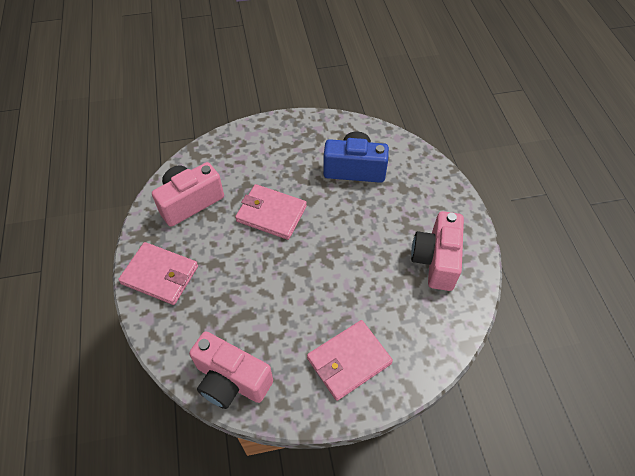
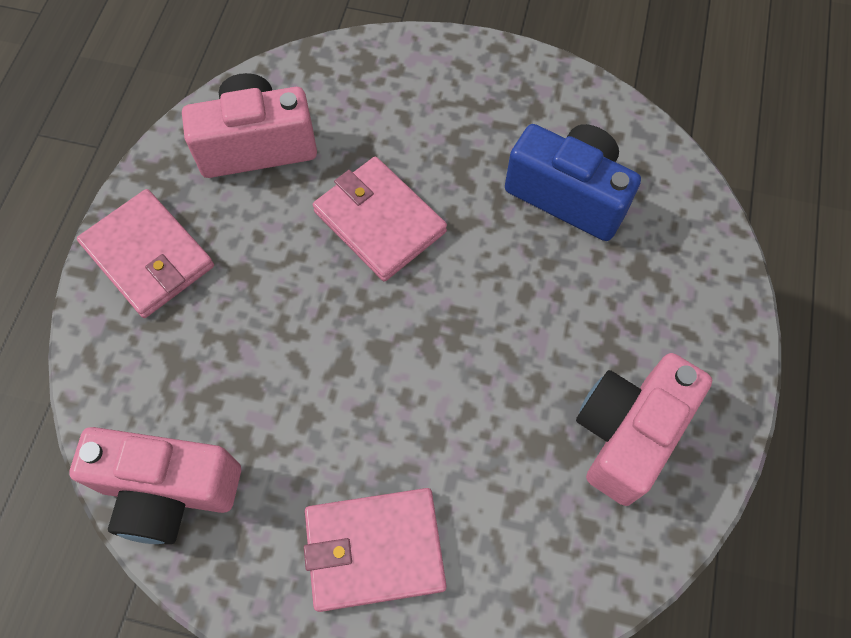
camera: 25 degrees right, 10 degrees up
(231, 380) = (168, 491): pink camera -> pink camera turned 45 degrees counterclockwise

